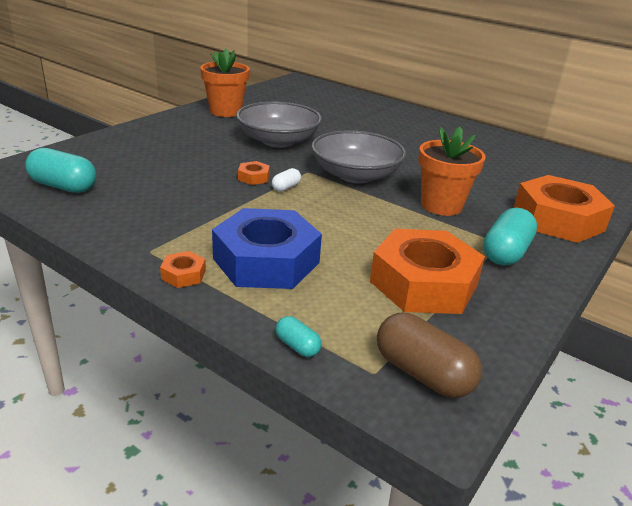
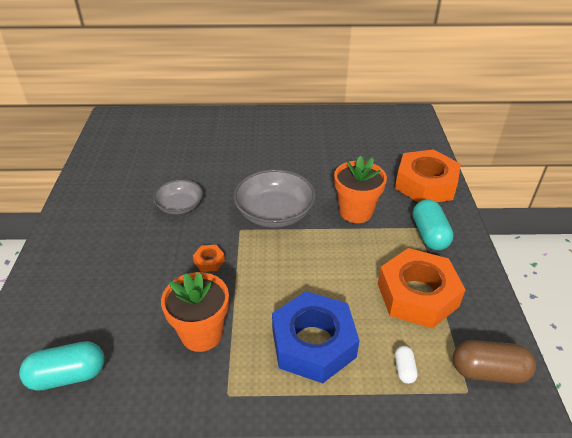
camera: 35 degrees left, 10 degrees up
(183, 274) = (278, 399): orange nut -> none
(225, 111) = (95, 192): orange flower pot -> orange flower pot (201, 334)
(278, 141) = (180, 206): grey bowl -> grey bowl, size x0.61
(286, 187) = (244, 257): white capsule -> white capsule (404, 369)
(297, 346) = (411, 405): turquoise capsule -> none

